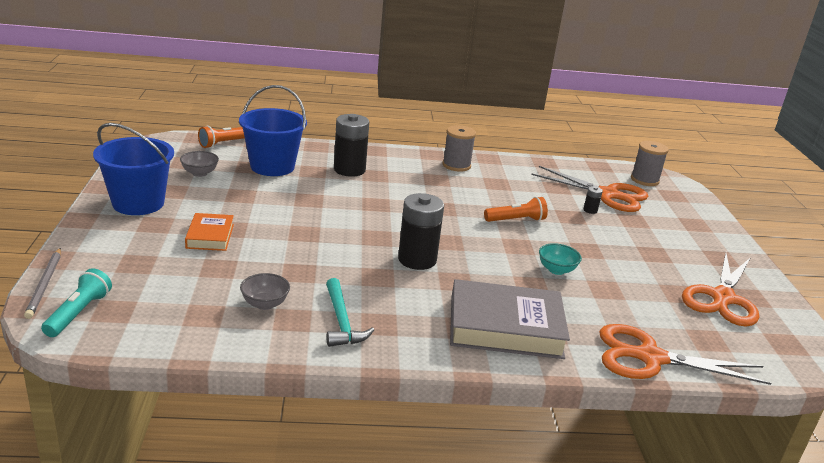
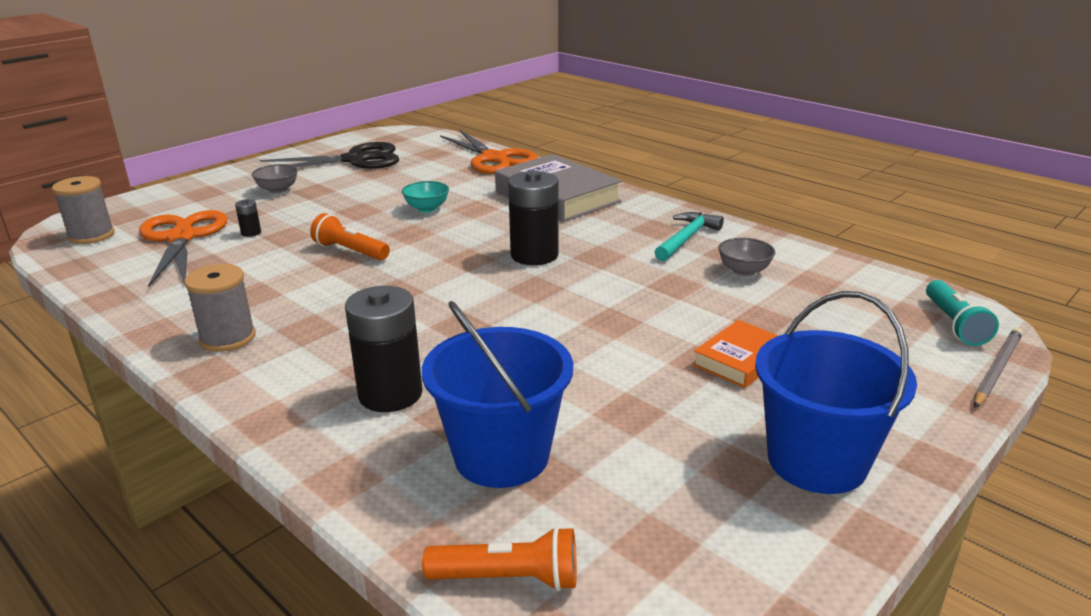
camera: 130 degrees left, 0 degrees up
(79, 313) = (954, 324): turquoise flashlight -> turquoise flashlight turned 60 degrees counterclockwise
(199, 173) = (653, 495): grey bowl -> grey bowl (278, 190)
(722, 298) = (355, 160): orange scissors -> black scissors

